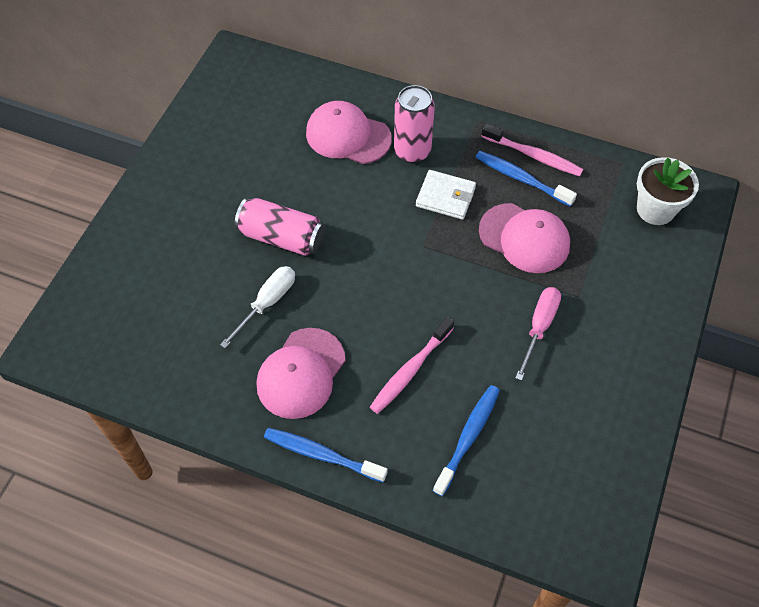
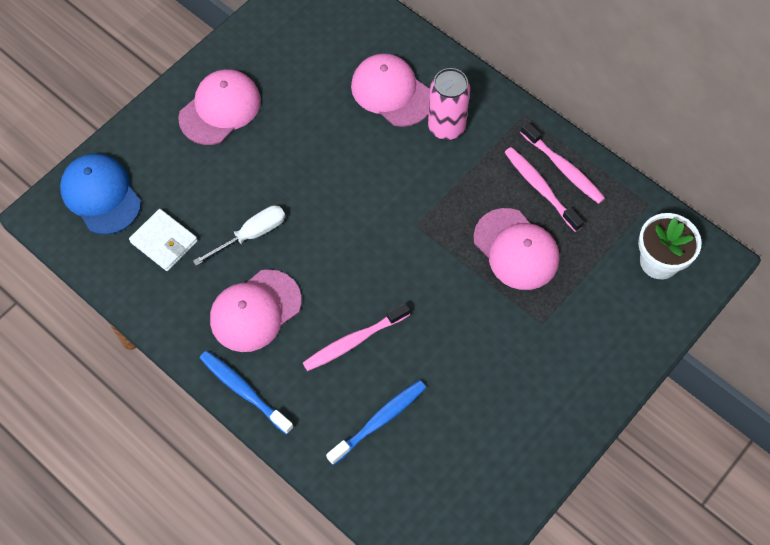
camera: 20 degrees right, 5 degrees up
(98, 313) = (101, 195): none -> blue cap
(188, 197) = (220, 109): none -> pink cap
(282, 237) = (289, 175): pink can -> none
(445, 197) = (458, 183): white wallet -> white wallet (164, 241)
(521, 179) = (540, 188): blue toothbrush -> pink toothbrush
(539, 327) = (490, 341): pink screwdriver -> none

